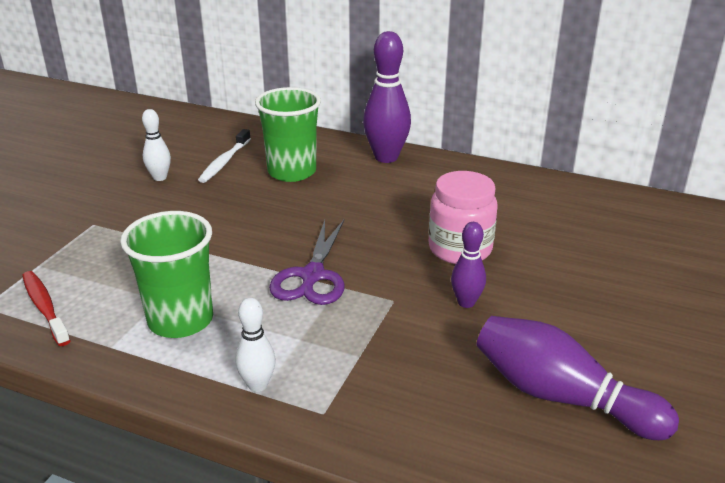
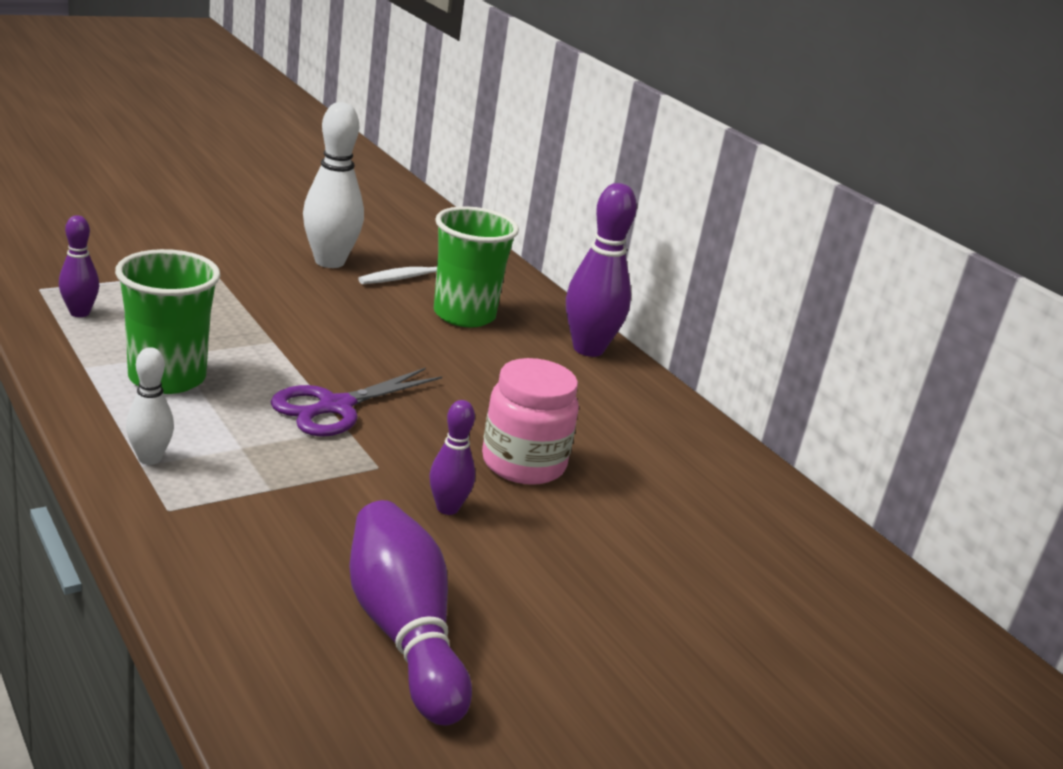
camera: 30 degrees right, 5 degrees down
(45, 308) = (79, 313): red toothbrush -> purple bowling pin
(160, 177) = (329, 262): white bowling pin -> white bowling pin, size x1.82

